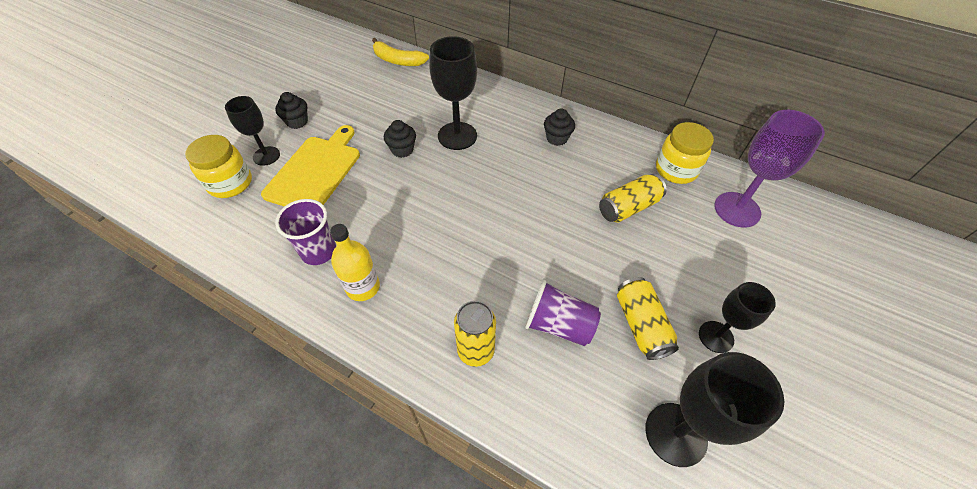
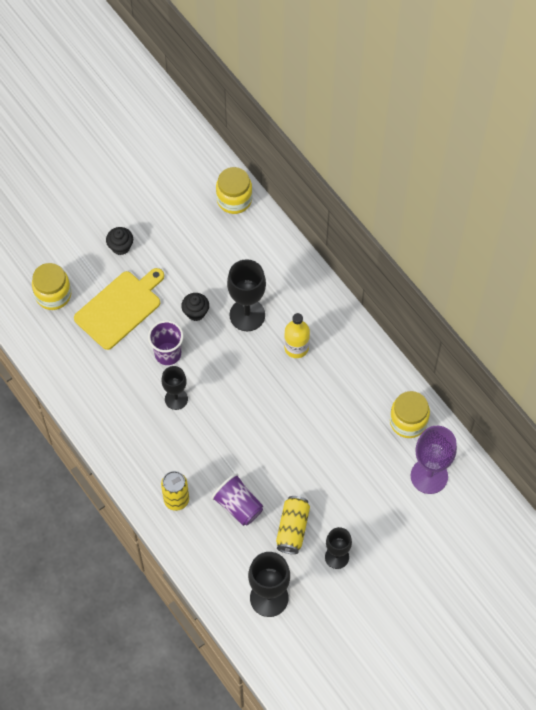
camera: 25 degrees right, 10 degrees up
(266, 156) = (86, 276): black goblet -> black goblet (176, 399)
(319, 251) = (101, 384): purple cup -> purple cup (168, 353)
(363, 287) = (122, 425): yellow bottle -> yellow bottle (296, 348)
(397, 60) = (234, 200): yellow banana -> yellow jar
(557, 138) = (329, 350): black cupcake -> none
(628, 207) = (345, 439): yellow can -> none

